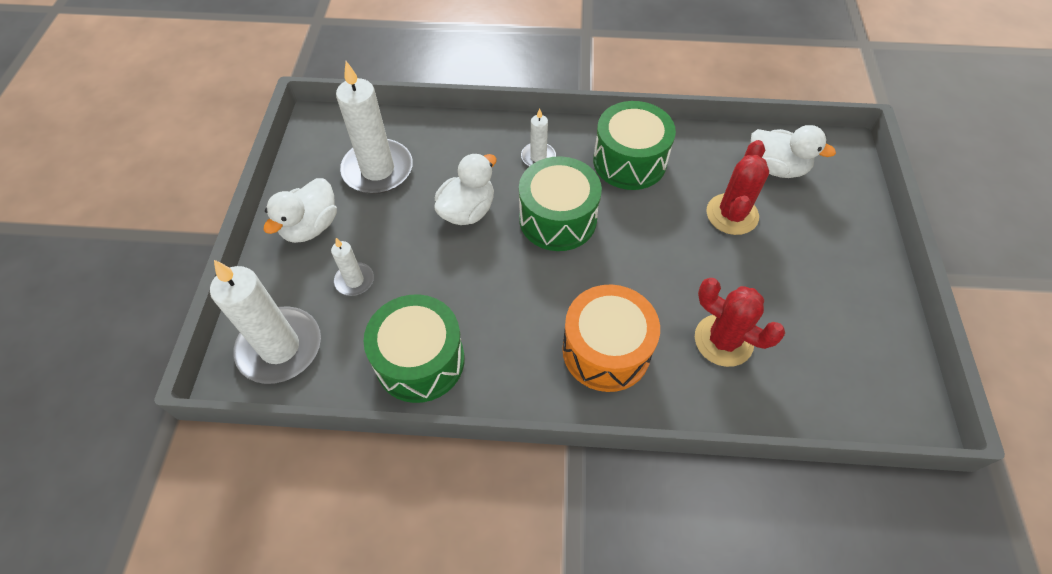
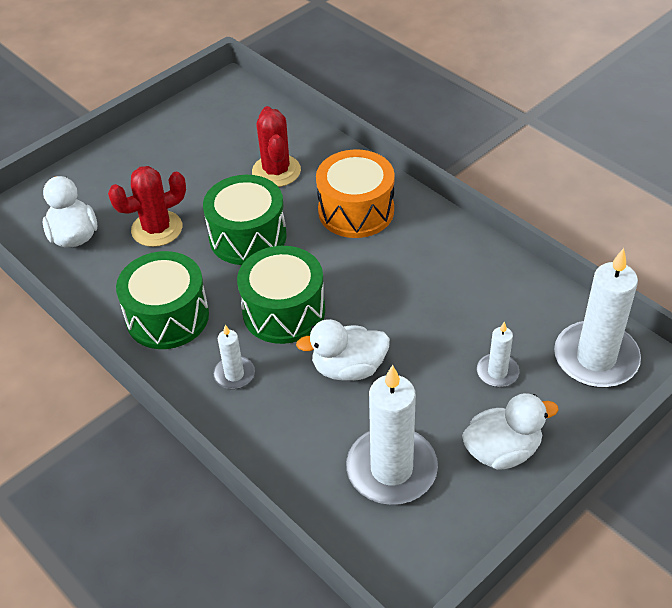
camera: 135 degrees left, 10 degrees down
(420, 360) = (491, 282): green drum -> green drum (248, 237)

